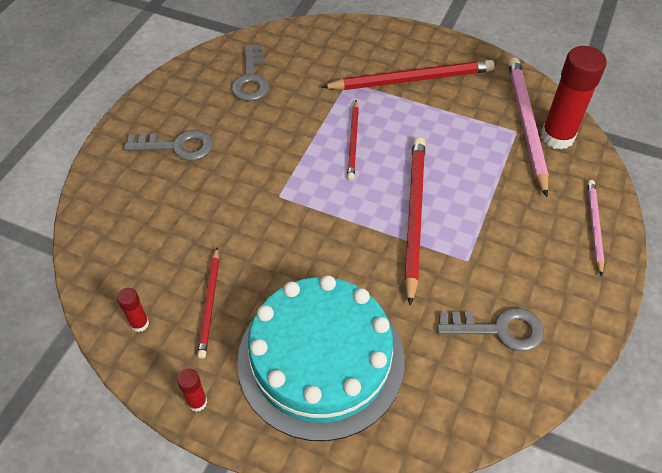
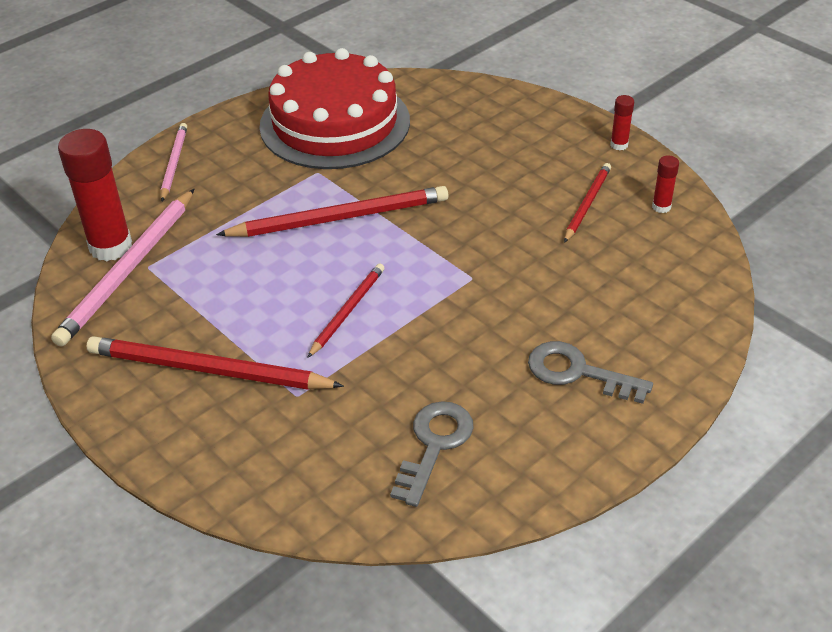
camera: 155 degrees left, 10 degrees down
(321, 359) = (500, 143): turquoise cake -> none
(414, 216) = (339, 218): red pencil -> red pencil turned 135 degrees counterclockwise
(499, 329) = (335, 123): grey key -> red cake
(594, 227) = (174, 163): pink pencil -> pink pencil turned 150 degrees clockwise

